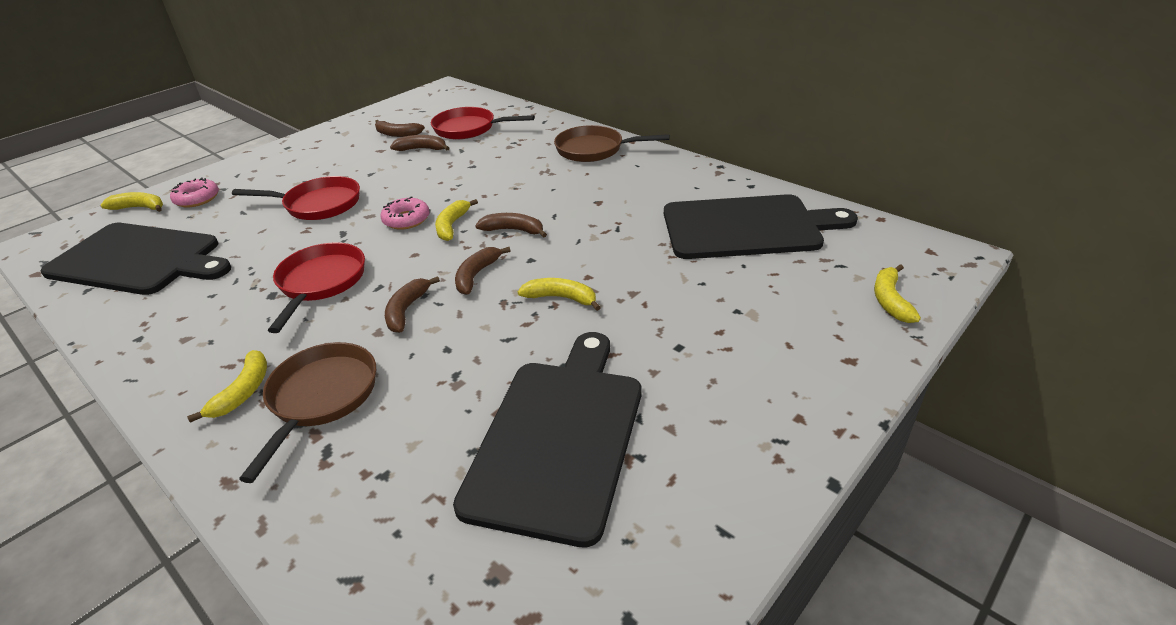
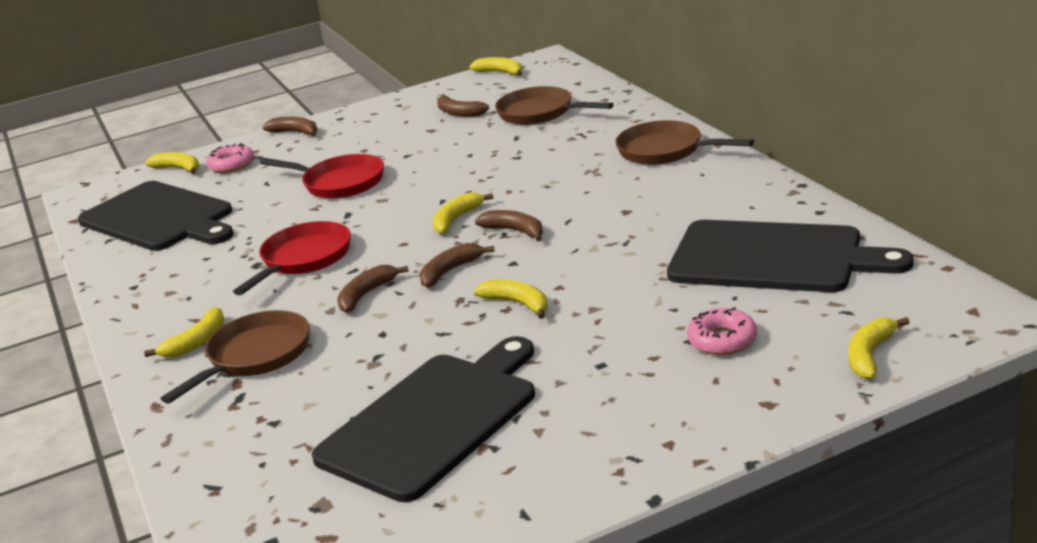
camera: 25 degrees right, 10 degrees down
(406, 220) = (415, 208): pink donut -> pink donut (722, 340)
(413, 100) = (500, 72): none -> yellow banana
(422, 149) = (475, 132): brown banana -> brown banana (295, 132)
(469, 129) = (540, 113): red pan -> brown pan

